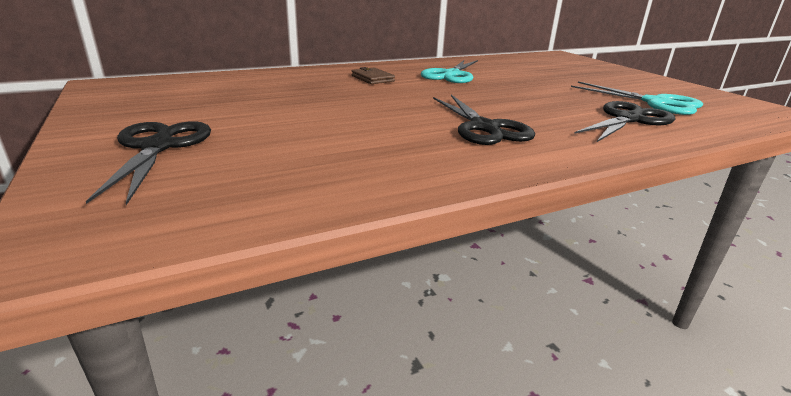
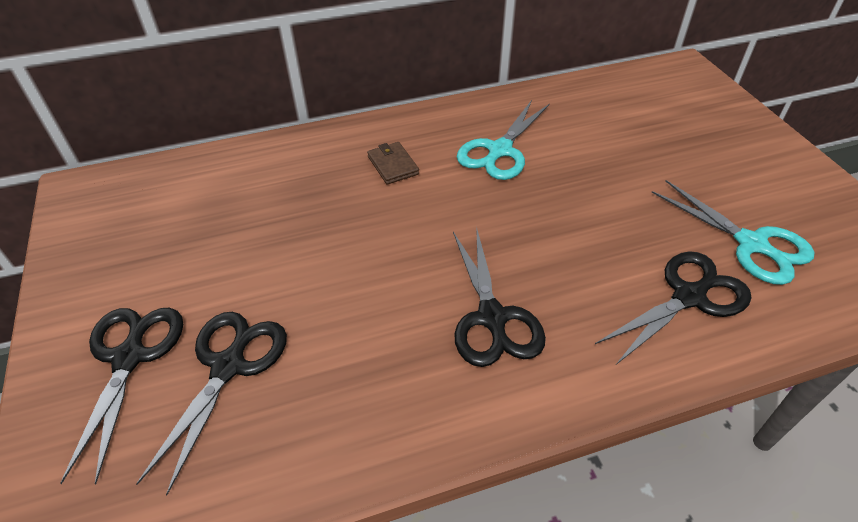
camera: 10 degrees right, 20 degrees up
(258, 149) = (228, 366): none -> black scissors

